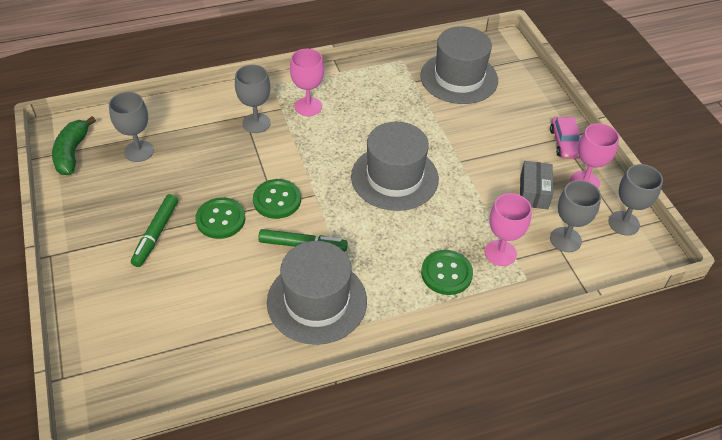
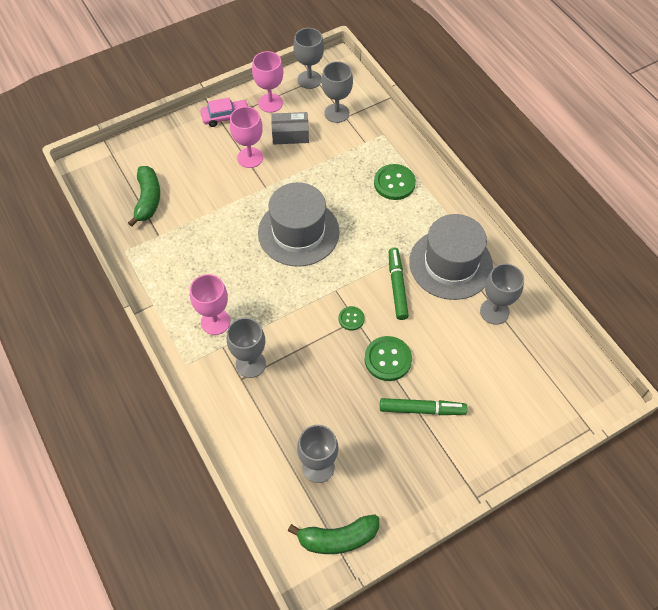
camera: 100 degrees left, 10 degrees up
(240, 327) = (494, 311): none -> grey goblet
(277, 200) = (351, 319): green button -> green button, size x0.57
(459, 78) = (148, 199): grey hat -> green banana
(500, 253) = (362, 151): pink goblet -> pink goblet (250, 157)

